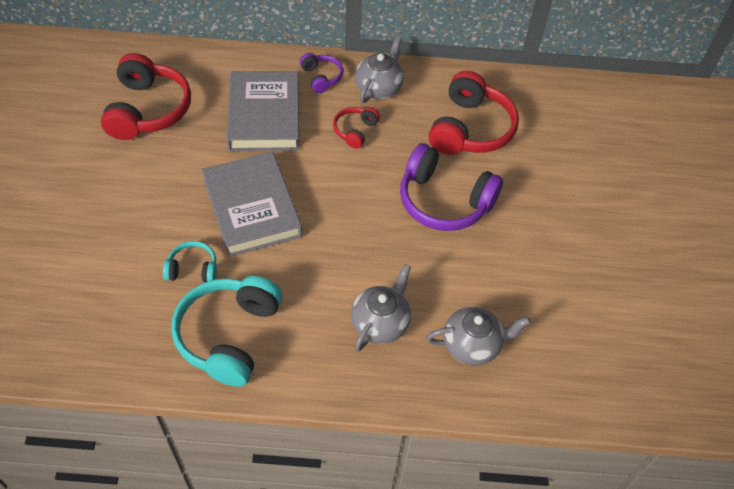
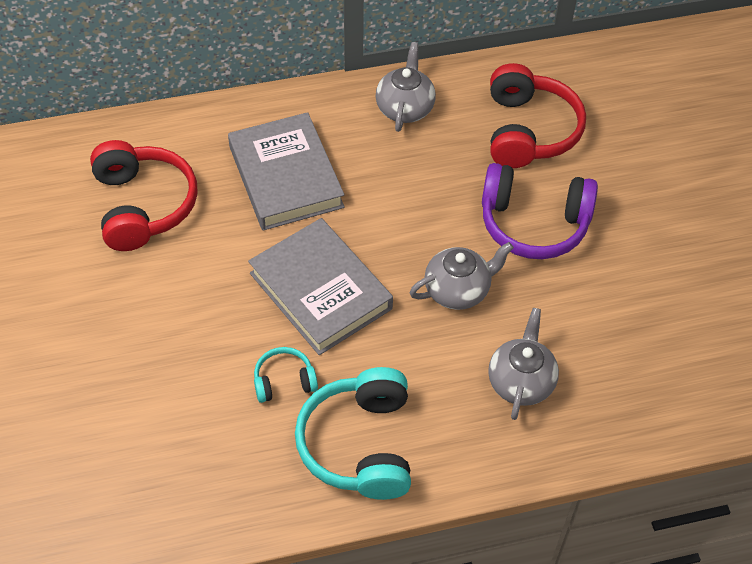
camera: 15 degrees left, 0 degrees up
(321, 77) = (332, 112): purple headphones -> none
(355, 131) = (399, 167): red headphones -> none
(472, 345) = (629, 377): grey teapot -> grey teapot (458, 290)

